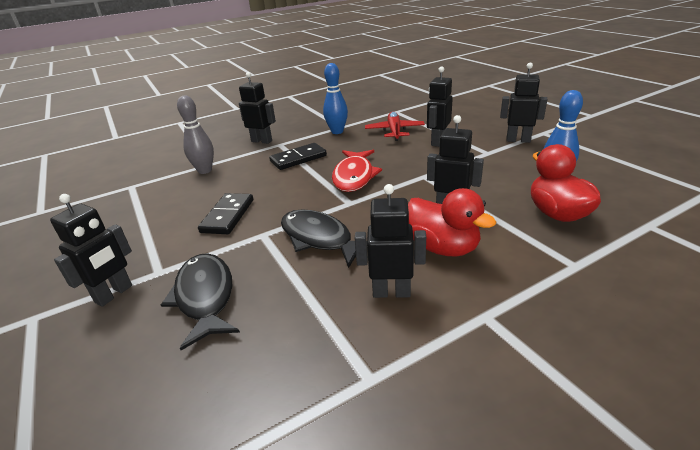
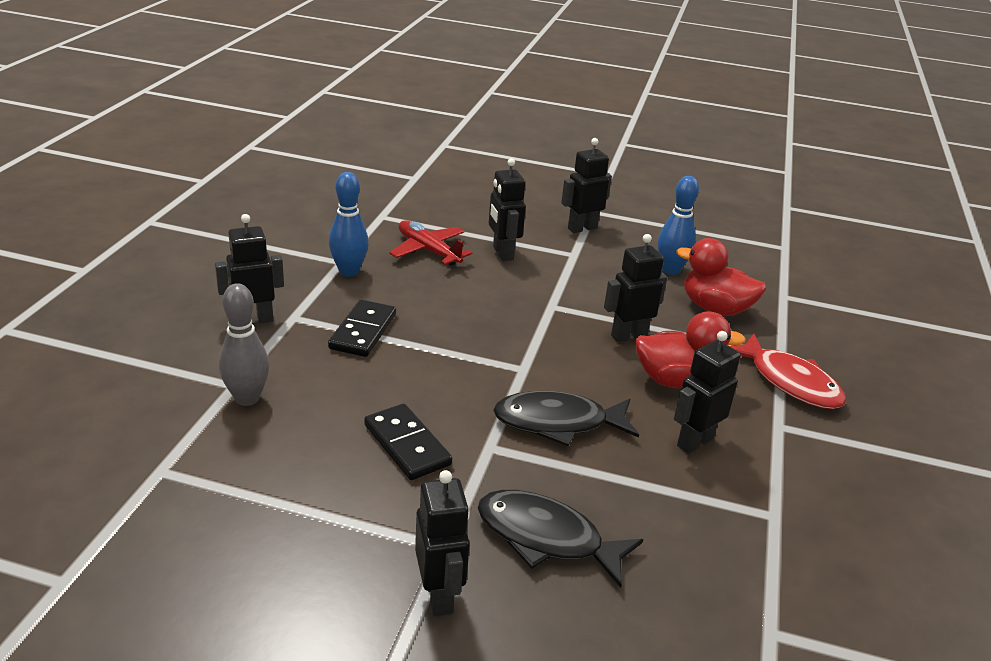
camera: 50 degrees left, 0 degrees up
(354, 176) = (477, 333): red fish -> red fish (790, 382)

